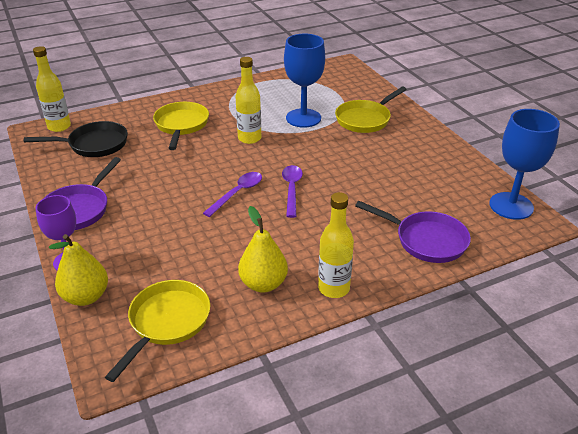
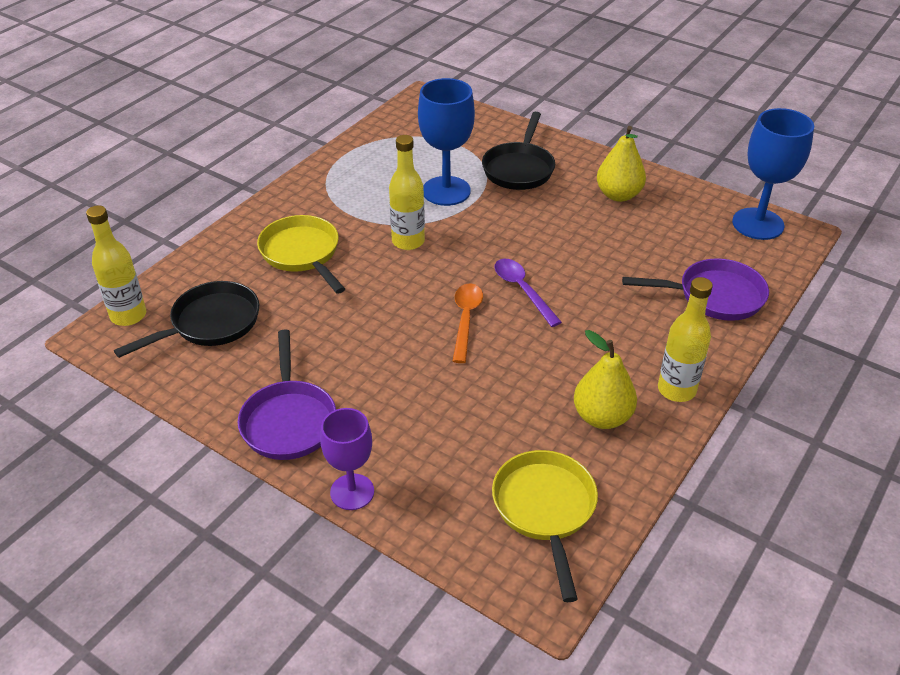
camera: 30 degrees left, 5 degrees up
(86, 296) = (420, 524): yellow pear -> yellow pear (618, 195)
(237, 193) = (466, 319): purple spoon -> orange spoon
(365, 119) = (519, 169): yellow pan -> black pan

